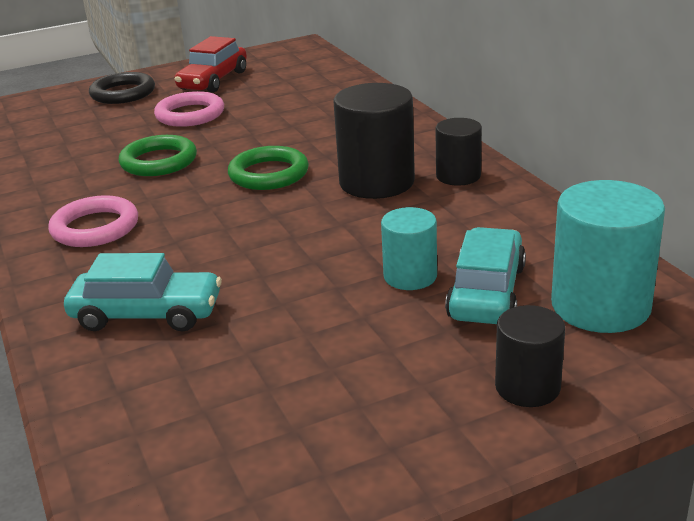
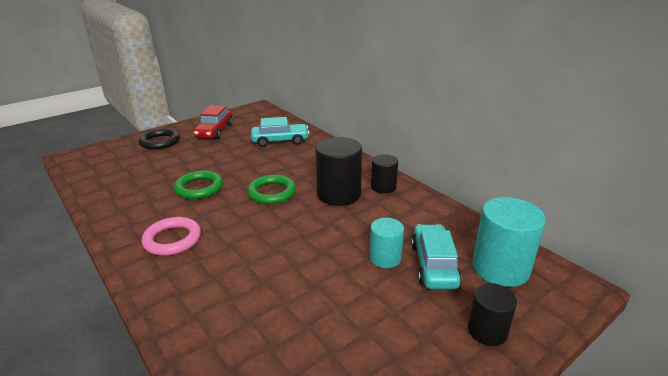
camera: 15 degrees left, 0 degrees up
(147, 314) = (230, 303): turquoise car -> turquoise car (280, 141)
(190, 114) = (208, 154): pink ring -> none

